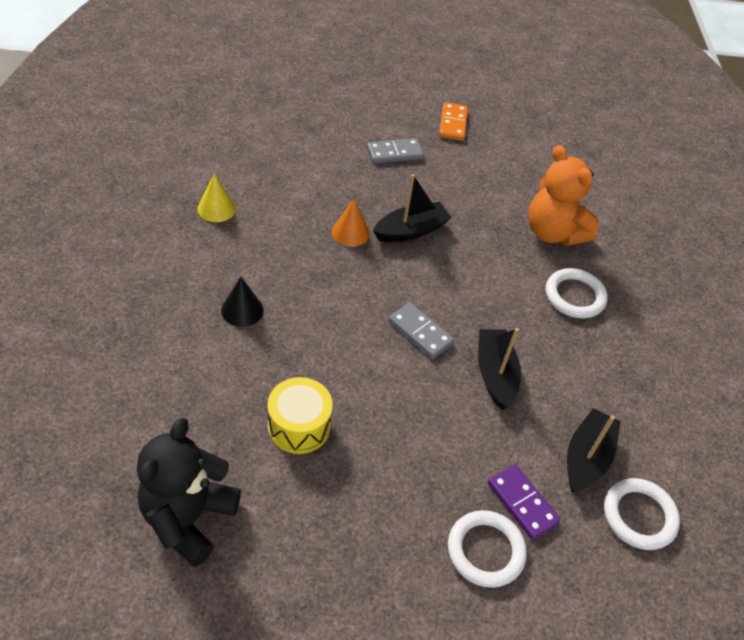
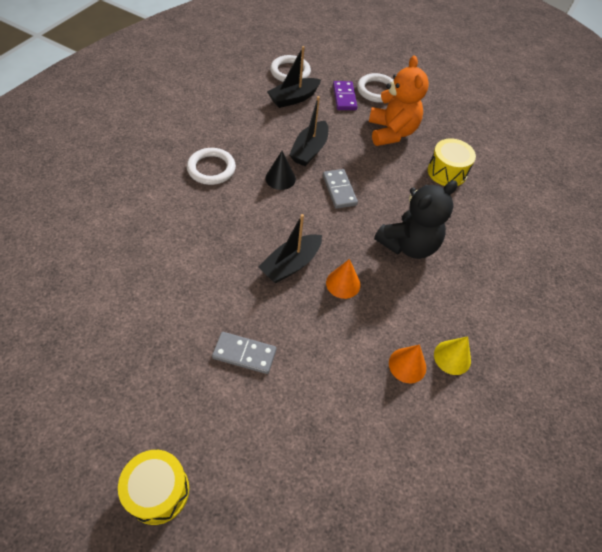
camera: 150 degrees left, 5 degrees up
(188, 518) = (522, 157): black teddy bear -> black teddy bear (408, 245)
(242, 310) = (458, 254): black cone -> black cone (280, 178)
(256, 189) = (407, 365): none -> orange cone
(387, 75) = (158, 491): none -> yellow drum
(411, 231) = (291, 264): black boat -> black boat turned 45 degrees counterclockwise
(453, 124) = (150, 369): orange domino -> none
(553, 232) = (176, 216): orange teddy bear -> orange teddy bear (391, 132)

